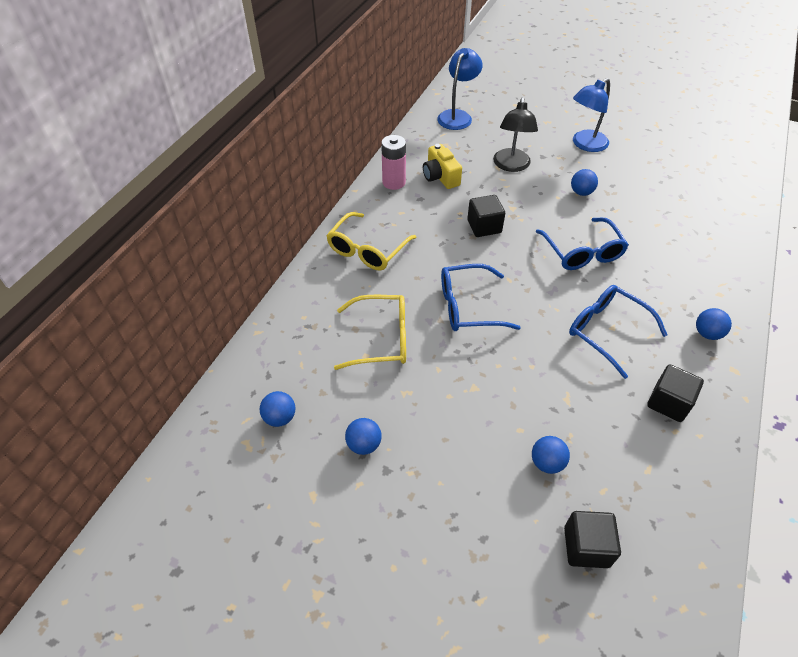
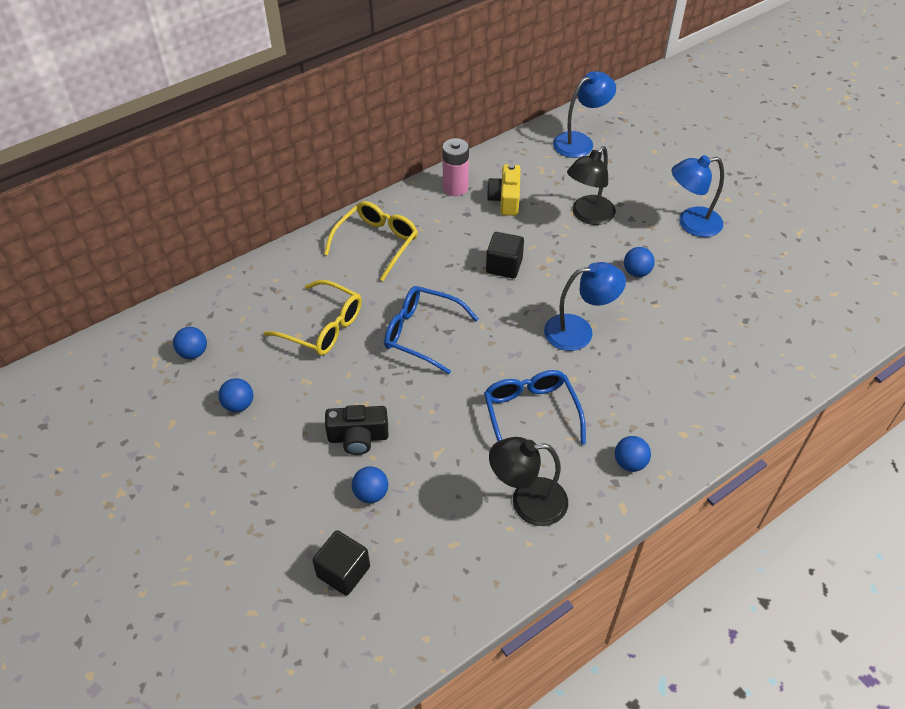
camera: 30 degrees right, 0 degrees up
(367, 250) = (376, 243): yellow glasses -> yellow glasses turned 150 degrees clockwise
(493, 419) = (358, 438): none -> black camera
(582, 252) = (579, 331): blue glasses -> blue lamp
(668, 402) = (527, 502): black cube -> black lamp

